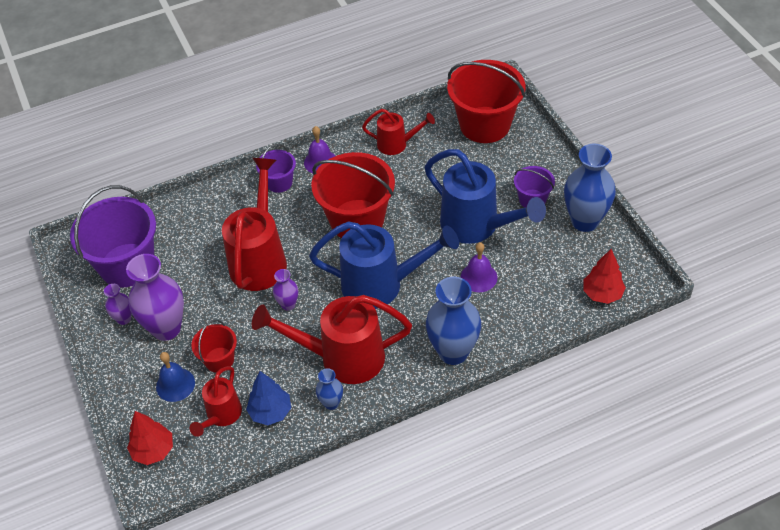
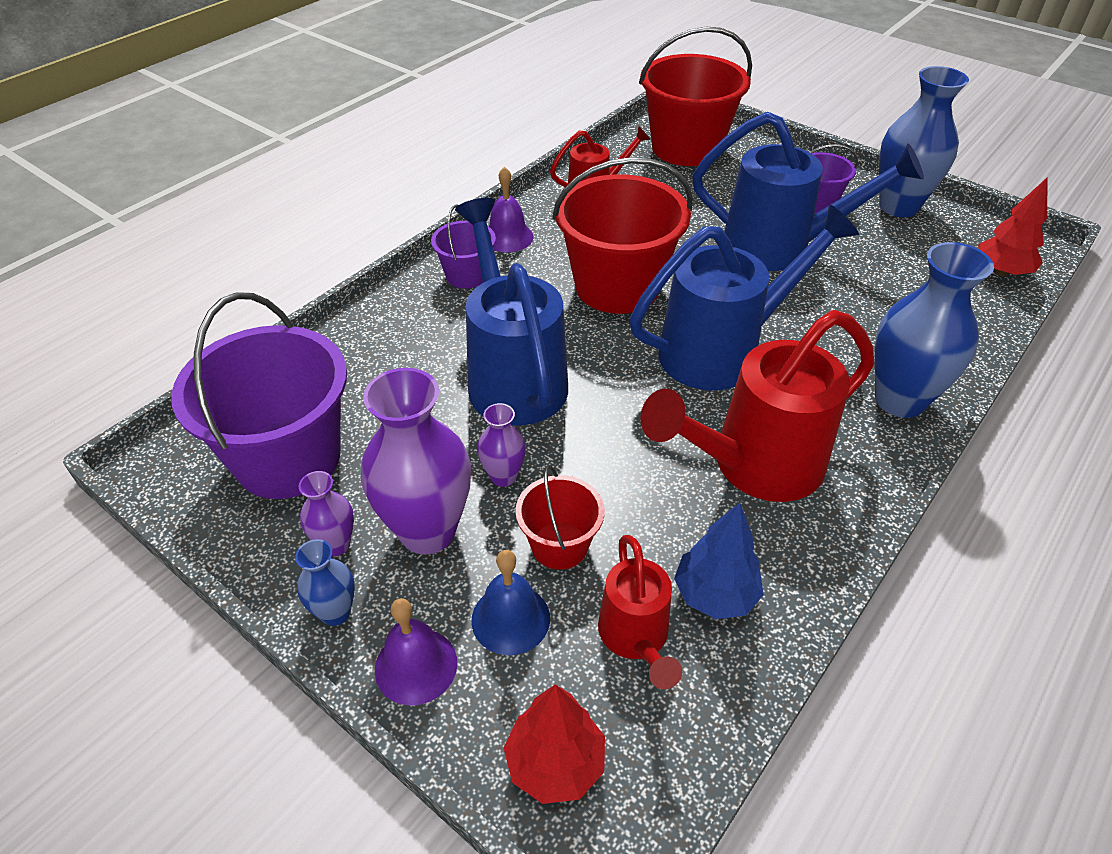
camera: 30 degrees left, 5 degrees down
(260, 259) = (513, 377): red watering can -> blue watering can
(288, 304) = (608, 422): purple vase -> purple vase (503, 476)
(331, 403) = (798, 539): blue vase -> blue vase (335, 612)
(479, 277) = (839, 301): purple bell -> purple bell (416, 665)

